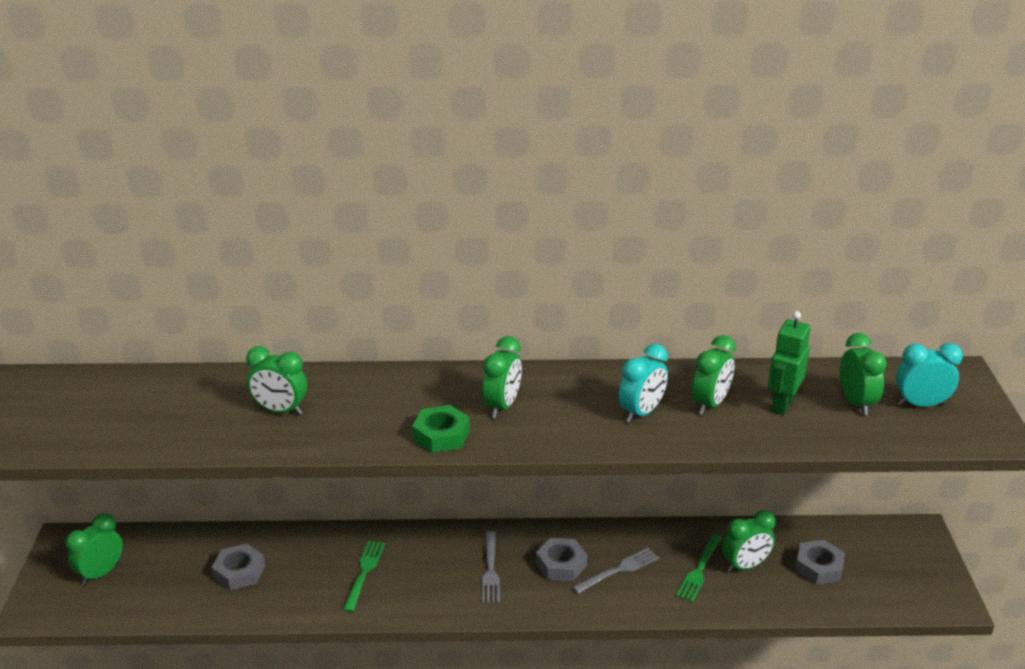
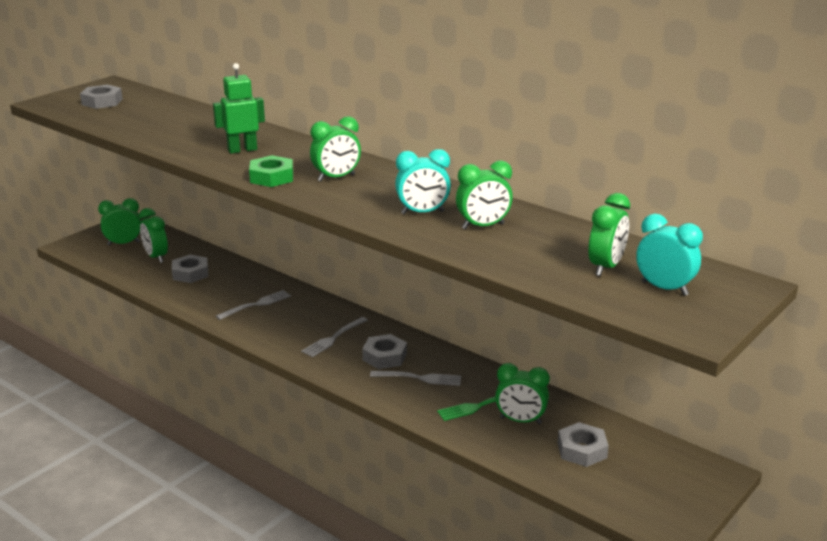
camera: 40 degrees right, 5 degrees down
(61, 413) = (102, 102): none -> grey nut
(280, 410) = (206, 136): green clock -> green clock (156, 257)
(364, 572) = (256, 305): green fork -> grey fork
(782, 404) = (540, 246): green robot -> green robot (242, 150)

